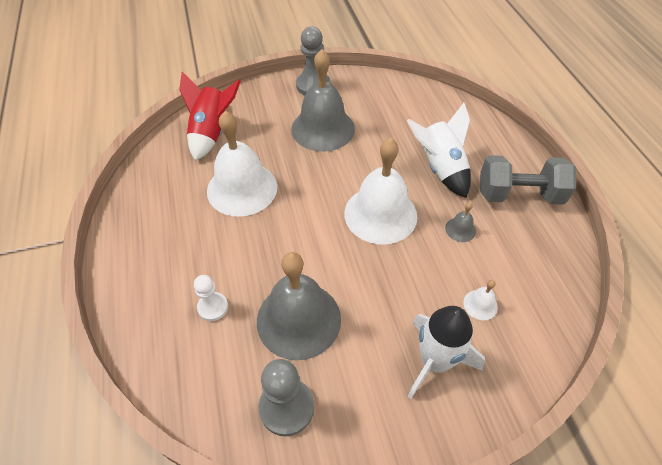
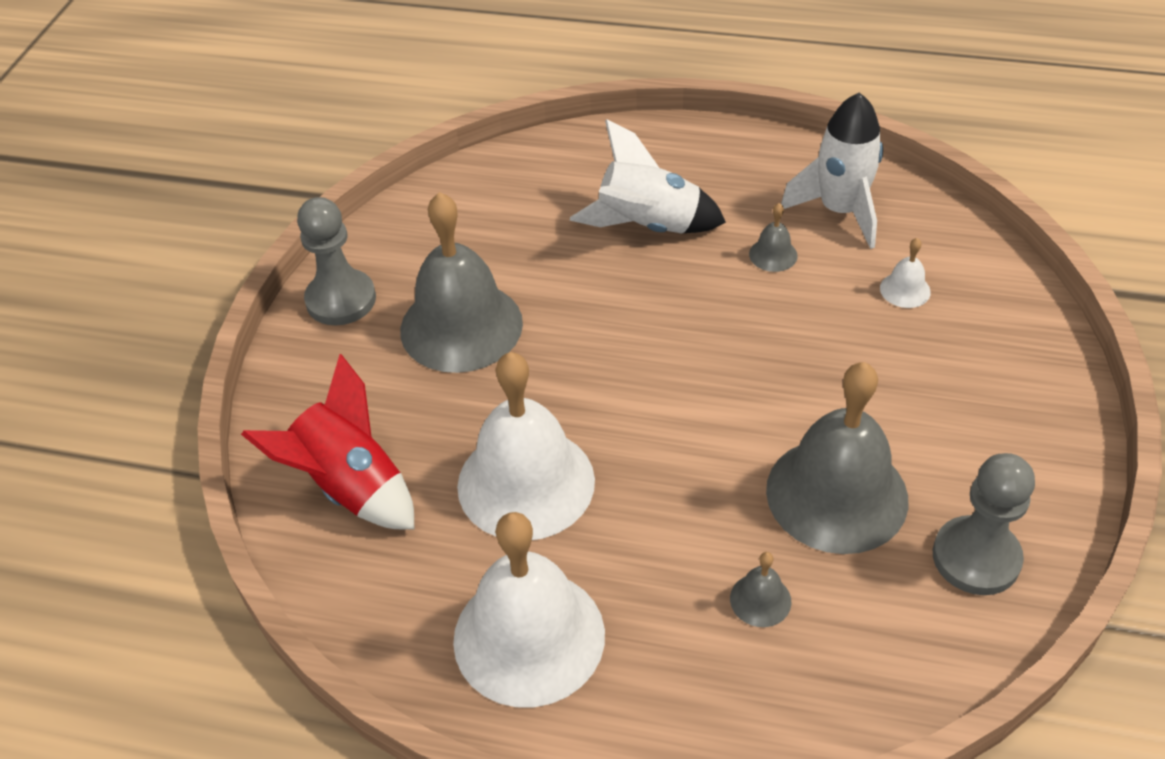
camera: 60 degrees left, 5 degrees down
(213, 307) = (760, 600): white pawn -> grey bell
(380, 214) = (694, 327): white bell -> white bell (529, 636)
(435, 361) = (969, 370): white rocket -> white rocket (840, 211)
(519, 195) = (748, 172): grey dumbbell -> none

